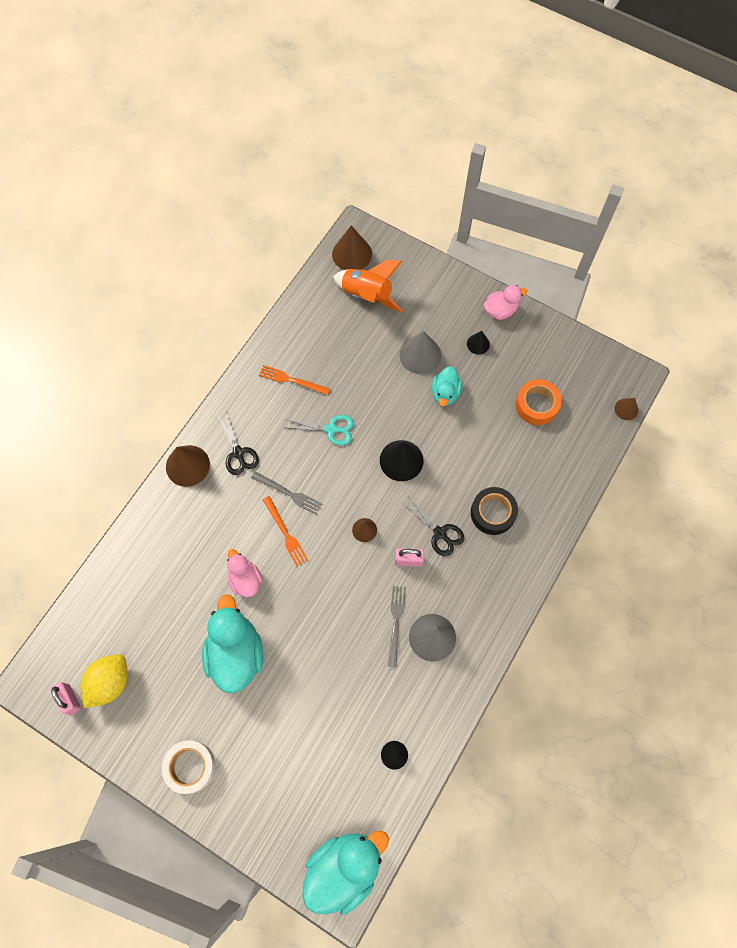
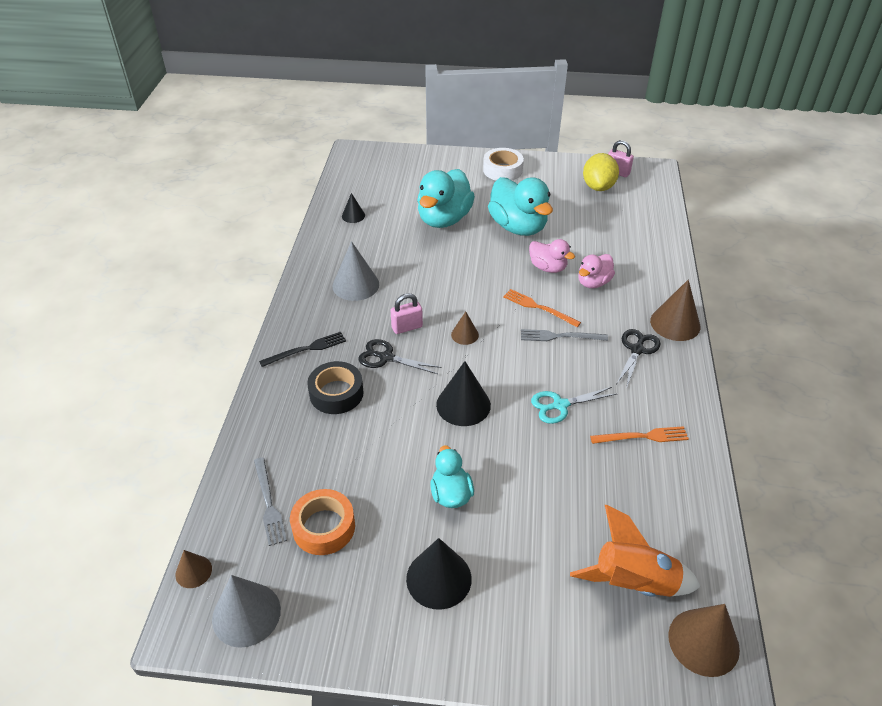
camera: 155 degrees right, 25 degrees down
(238, 453) = (637, 350): black scissors -> black scissors turned 75 degrees clockwise
(344, 867) = (361, 162): turquoise duck -> turquoise duck (444, 219)
(396, 623) = (394, 283): grey fork -> grey fork (268, 503)
(420, 355) = (509, 529): grey cone -> grey cone (246, 614)
(478, 344) = (438, 578): black cone -> black cone, size x1.81
(500, 310) = (428, 647): pink duck -> pink duck (593, 282)
(503, 572) = (305, 349): none -> black fork

